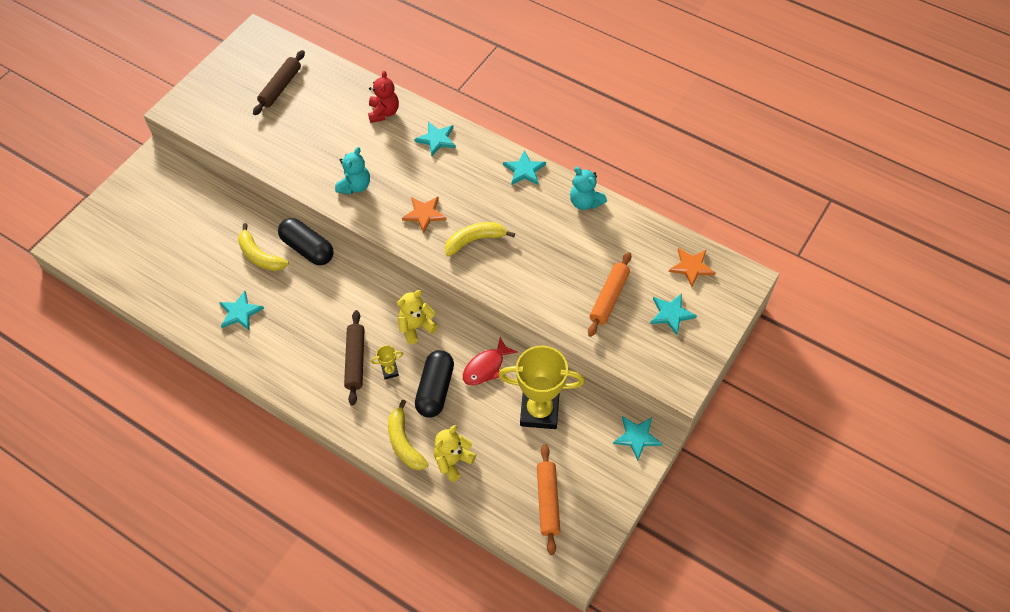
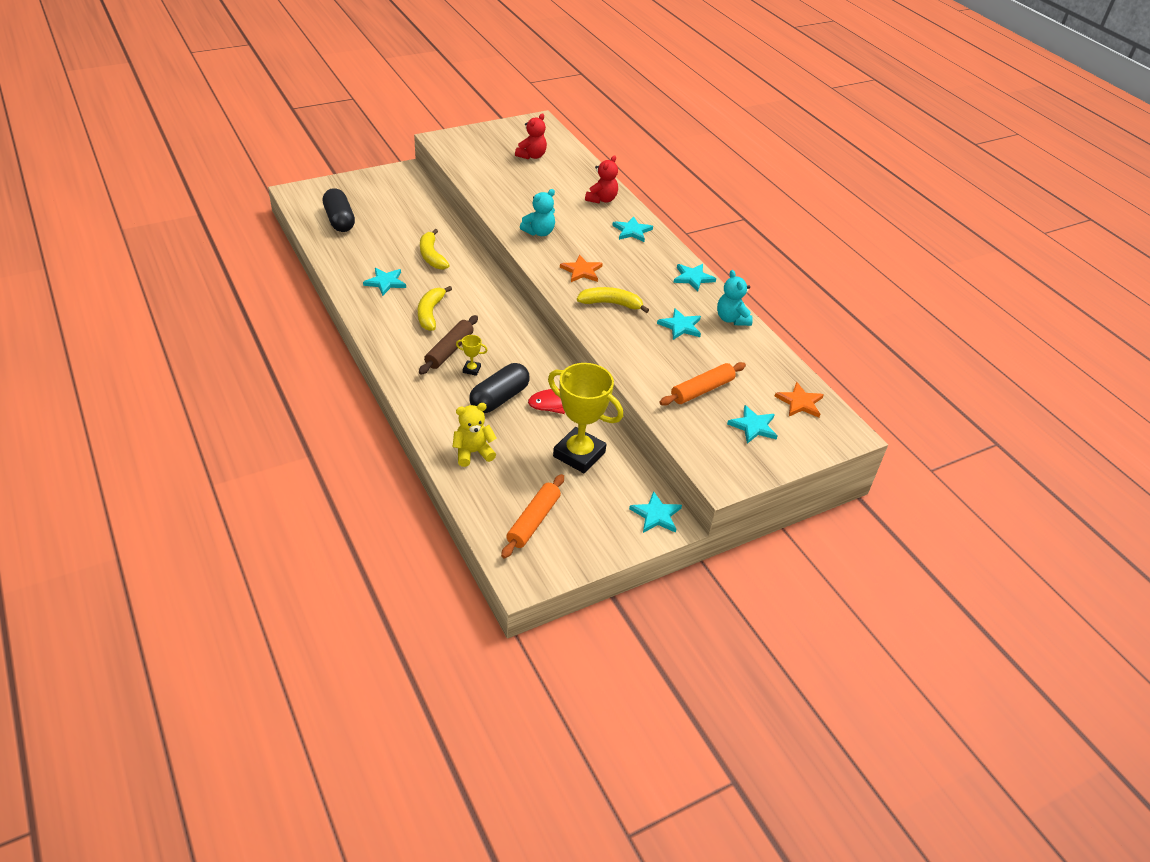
camera: 25 degrees right, 15 degrees down
(280, 87) = (532, 156): brown rolling pin -> red teddy bear
(307, 249) = (473, 267): black capsule -> black capsule (339, 220)
(404, 442) = (442, 421): yellow banana -> yellow banana (430, 313)
(416, 327) = (518, 351): yellow teddy bear -> none
(548, 234) = (680, 326): none -> turquoise star

